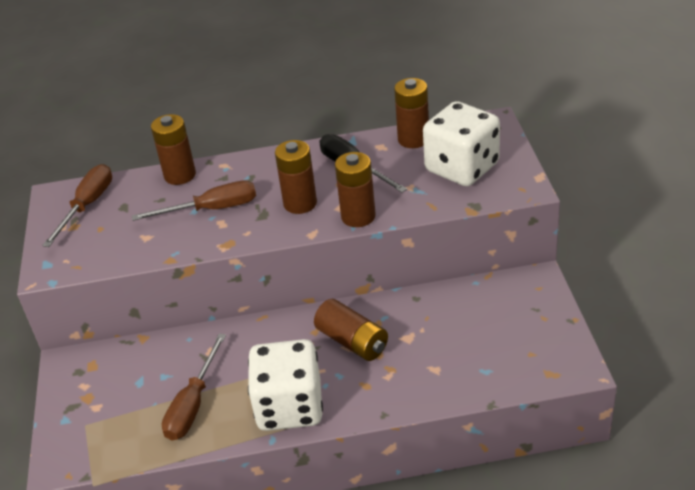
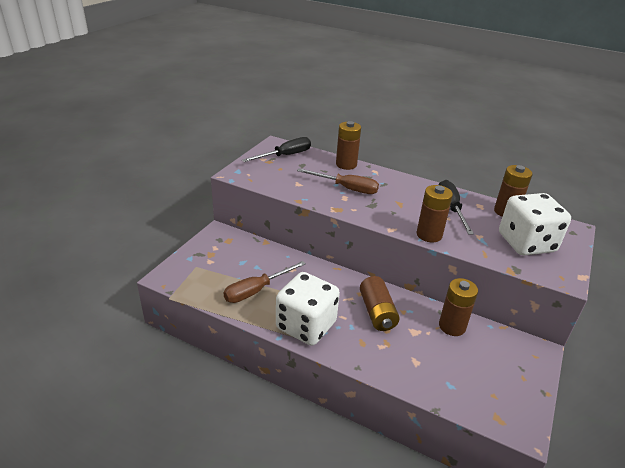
camera: 30 degrees right, 5 degrees down
(87, 206) = (285, 156): brown screwdriver -> black screwdriver
(300, 203) = (399, 210): brown battery -> brown battery (452, 326)

